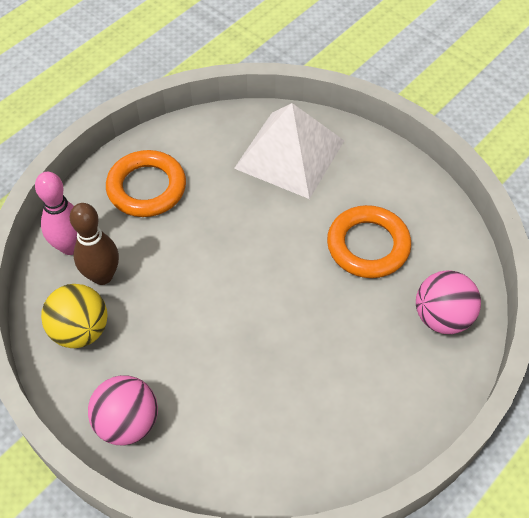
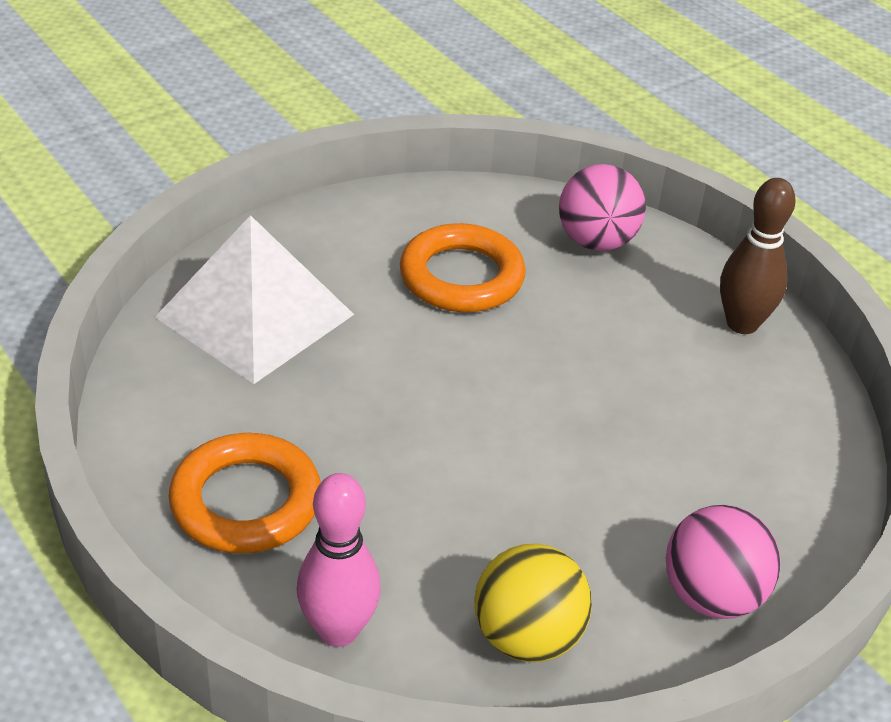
camera: 80 degrees left, 15 degrees down
(102, 276) = (420, 591): brown bowling pin -> brown bowling pin (742, 324)

